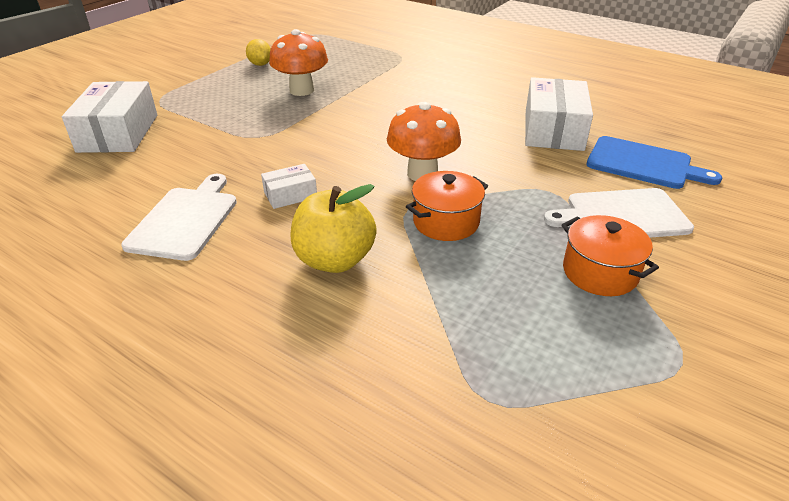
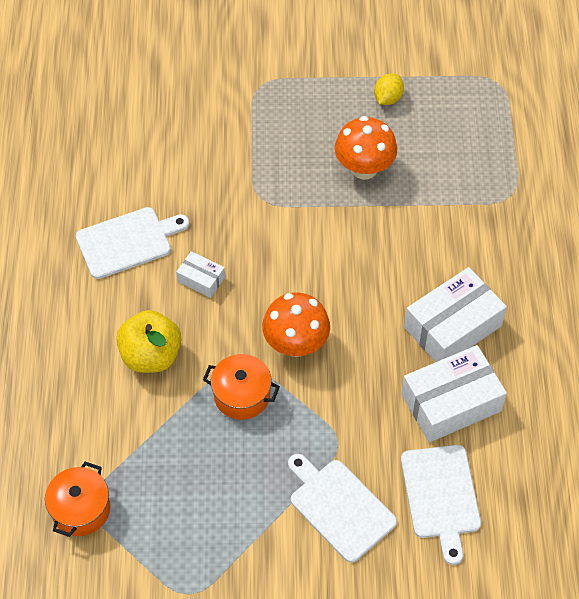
camera: 55 degrees right, 20 degrees up
(118, 133) = (192, 107): white box -> white box (452, 326)
(600, 272) = (251, 517): orange pot -> orange pot (81, 509)
(643, 164) = (441, 496): blue cutting board -> white cutting board

